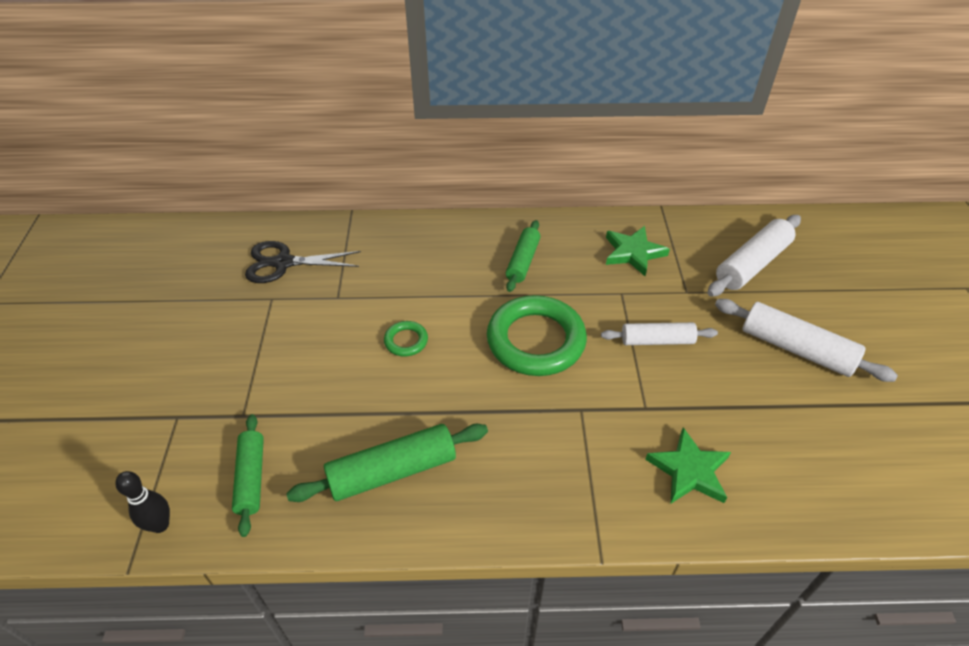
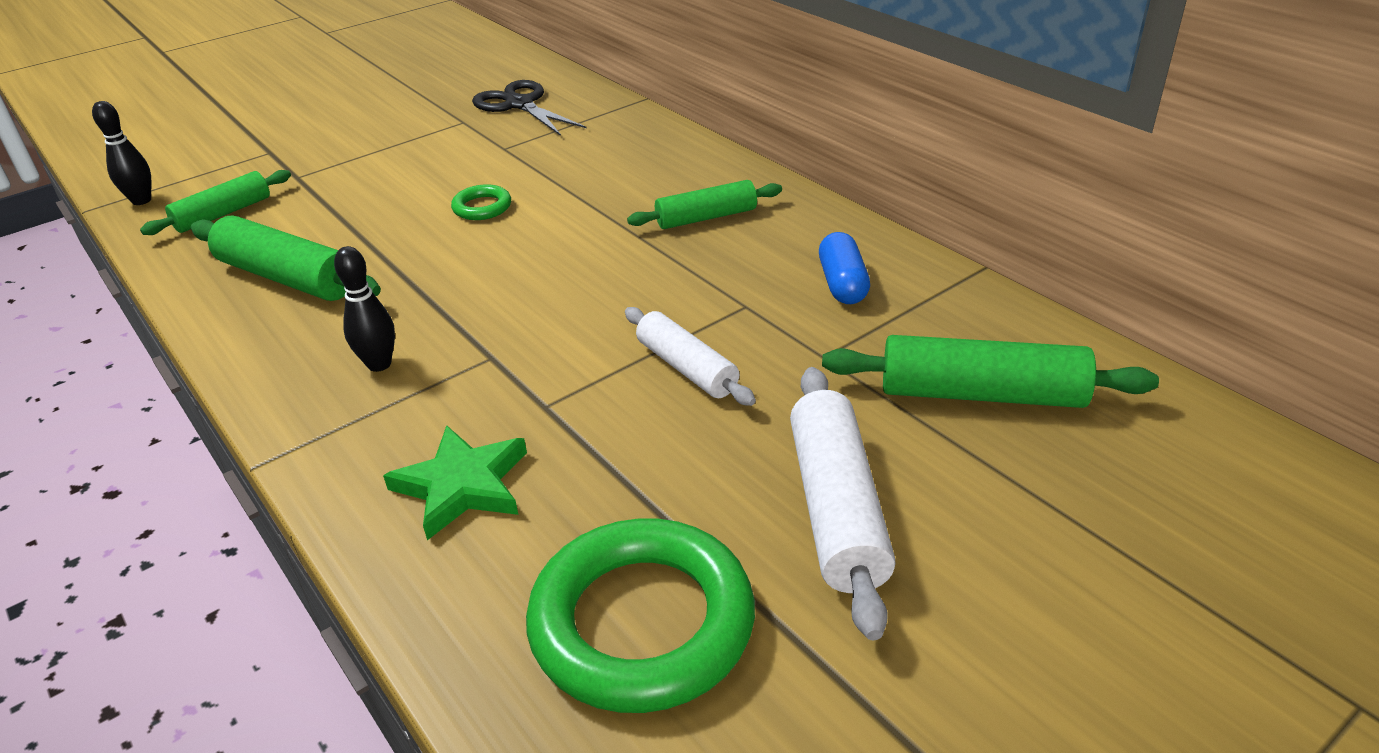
camera: 55 degrees right, 10 degrees down
(536, 340) = (576, 280): green ring -> green ring (642, 623)
(544, 462) = (379, 364): none -> black bowling pin
(633, 253) = (842, 284): green star -> blue capsule
(752, 264) = (981, 394): white rolling pin -> green rolling pin

